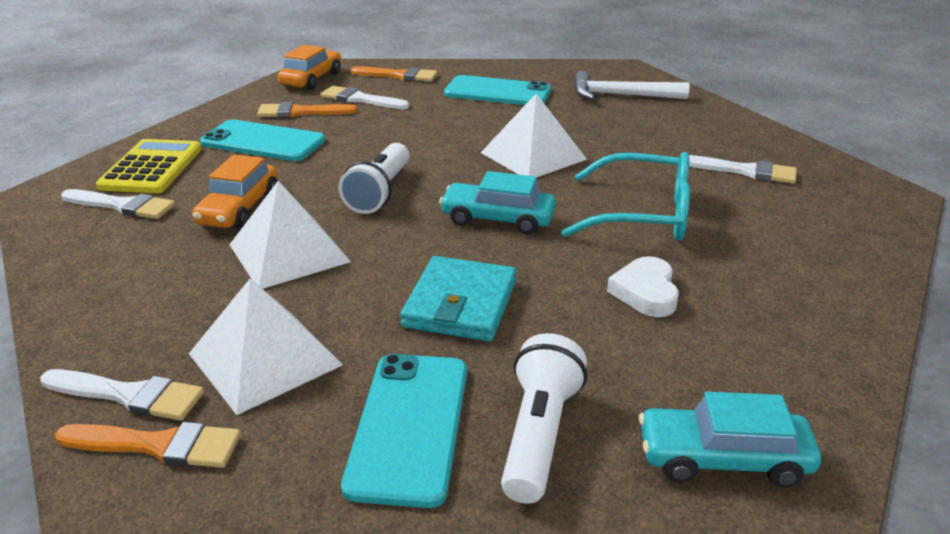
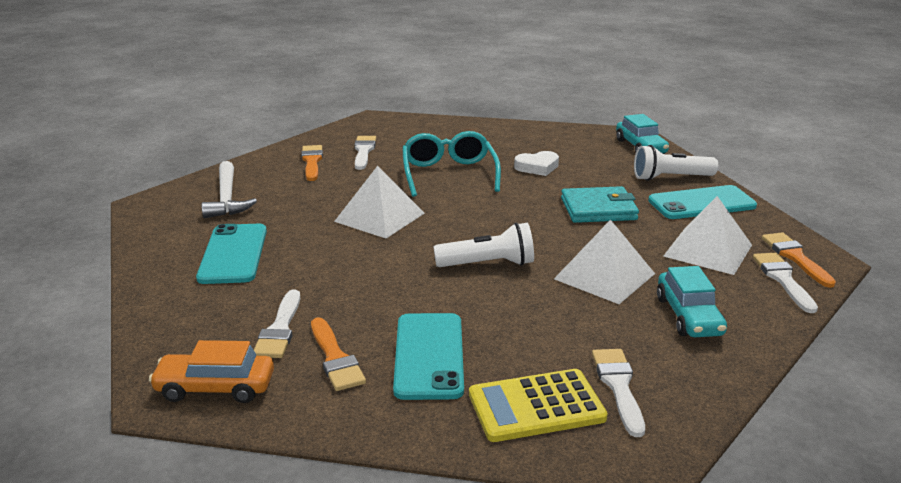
camera: 110 degrees left, 5 degrees down
(239, 208) = (566, 319): orange car -> none
(398, 75) = (189, 324): orange brush -> orange brush (312, 162)
(498, 219) = (492, 214): turquoise car -> turquoise car (688, 316)

